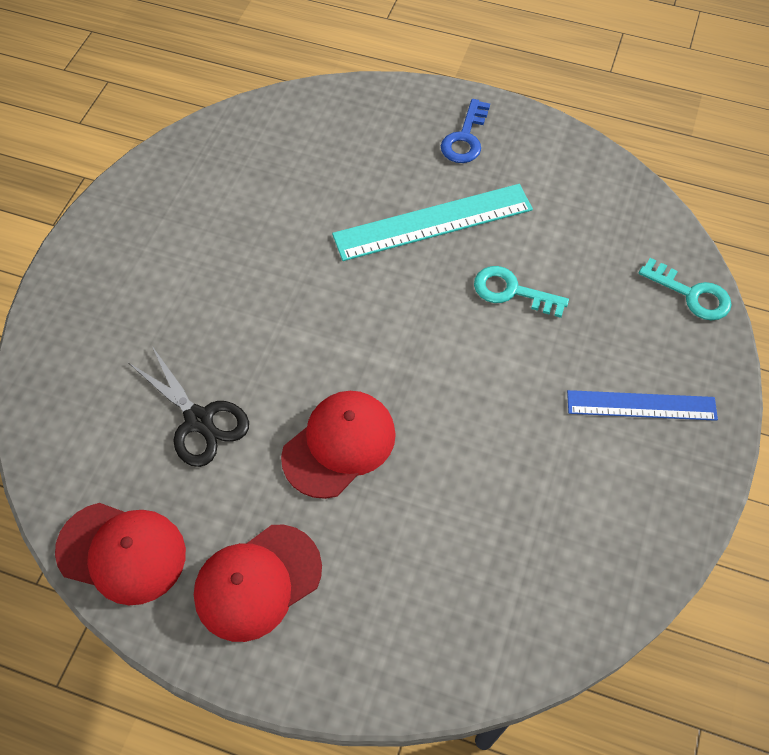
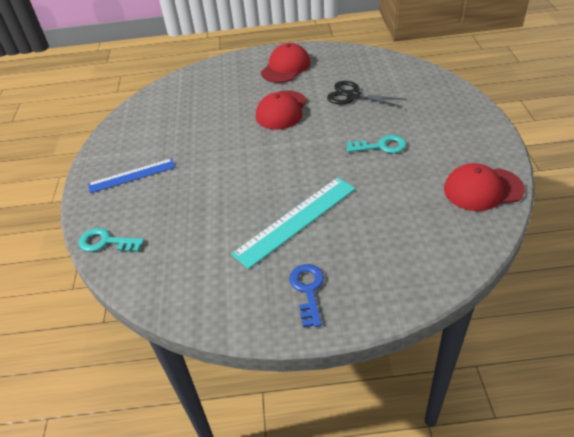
camera: 160 degrees right, 15 degrees down
(122, 552) = (345, 56): red cap -> red cap (482, 189)
(512, 291) = (224, 201): turquoise key -> turquoise key (381, 146)

